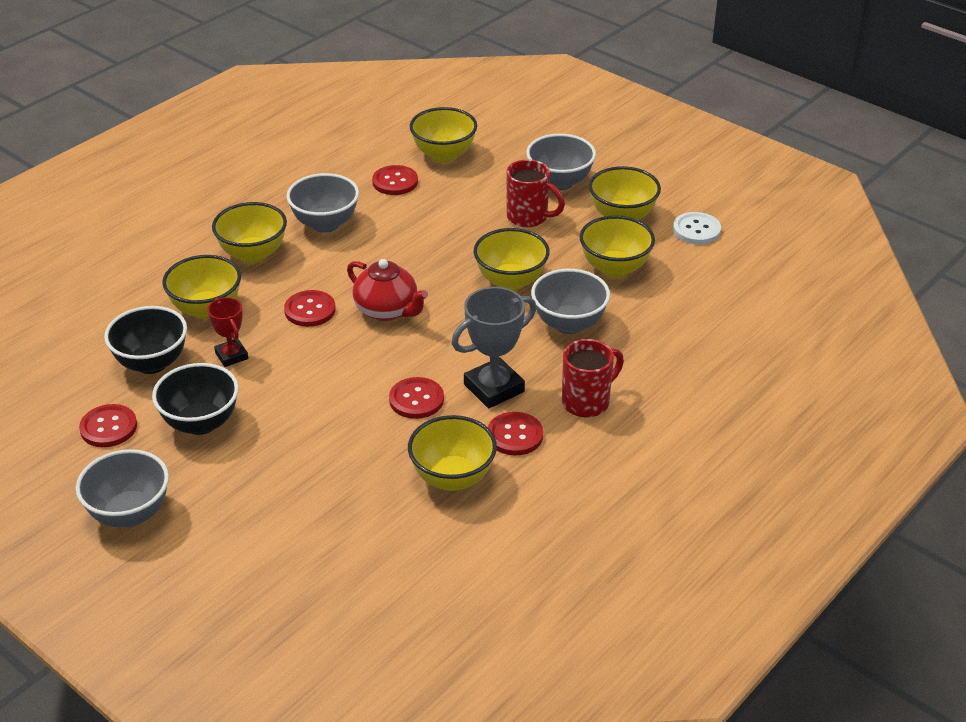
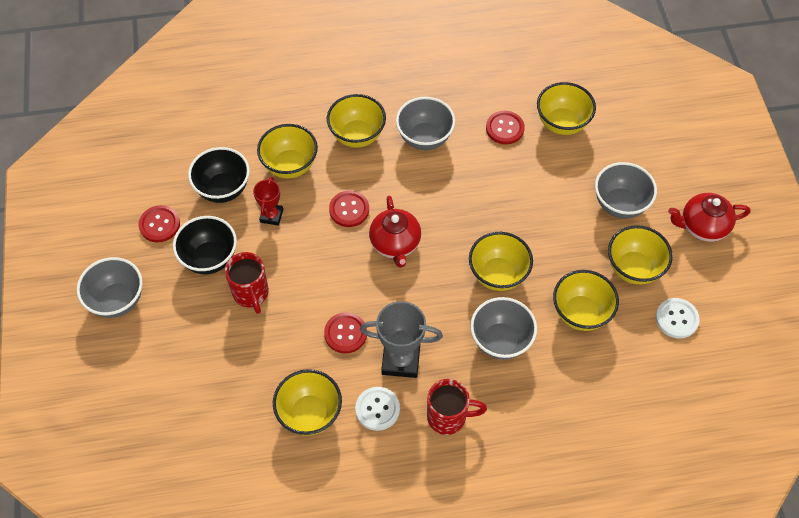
camera: 40 degrees right, 20 degrees up
(515, 435) = (377, 409): red button -> white button
(529, 217) = (565, 224): red mug -> red mug (251, 294)
(644, 163) = (702, 226): none -> red teapot

